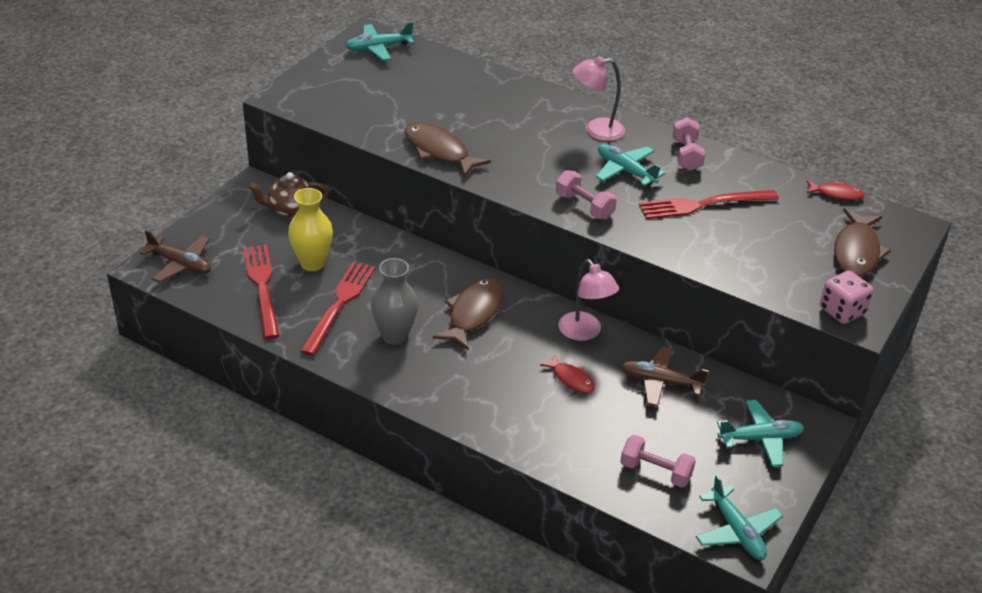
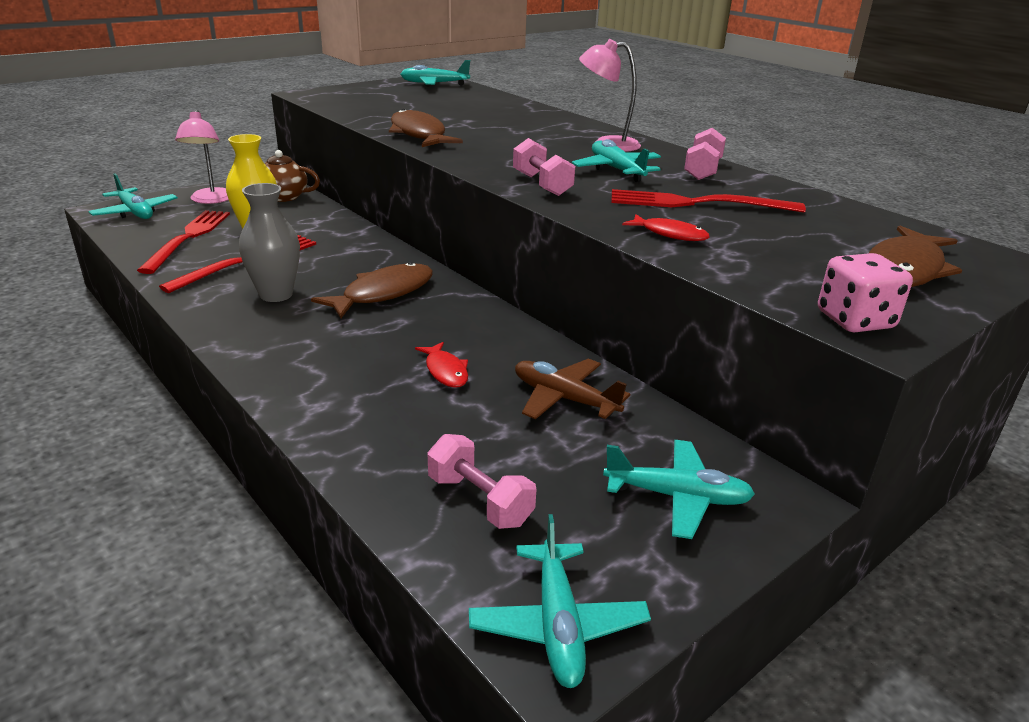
camera: 20 degrees right, 10 degrees down
(180, 264) = (135, 212): brown plane -> turquoise plane
(584, 332) = (501, 332): pink lamp -> pink lamp (211, 200)
(836, 194) = (893, 220): red fish -> red fish (670, 234)

